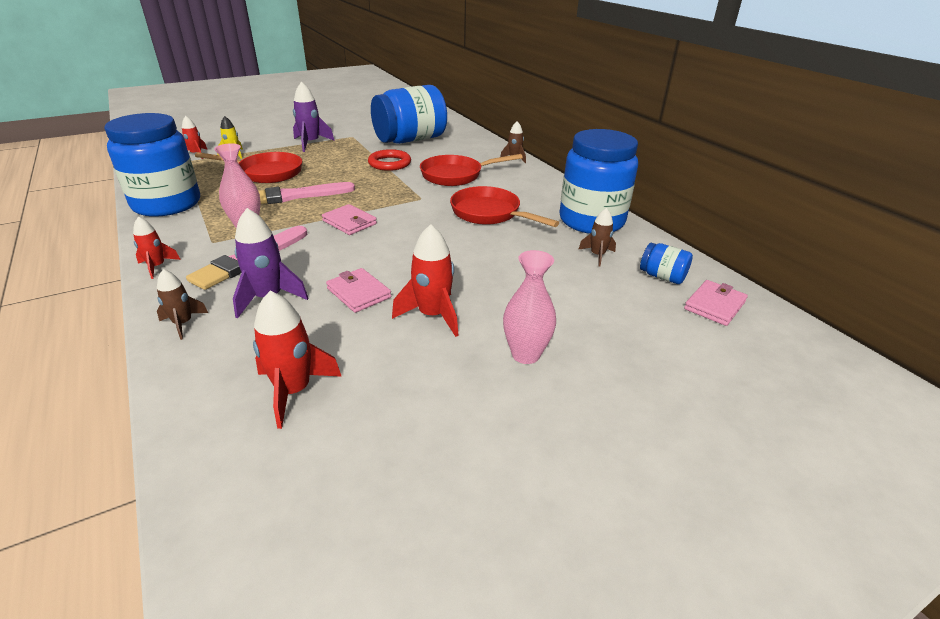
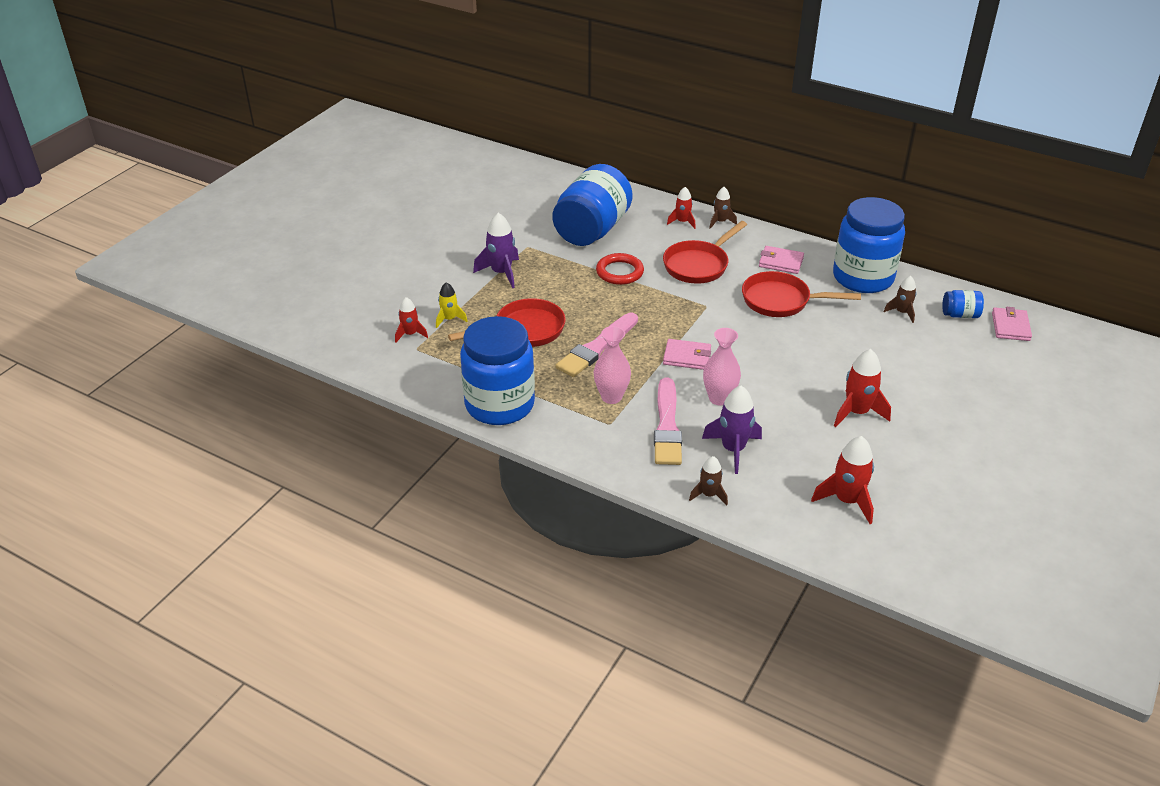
camera: 30 degrees left, 5 degrees up
(157, 267) = (608, 464): red rocket -> red rocket (682, 222)
(359, 293) = (787, 417): pink wallet -> pink wallet (781, 262)
(525, 354) = (943, 414): pink vase -> pink vase (719, 398)

